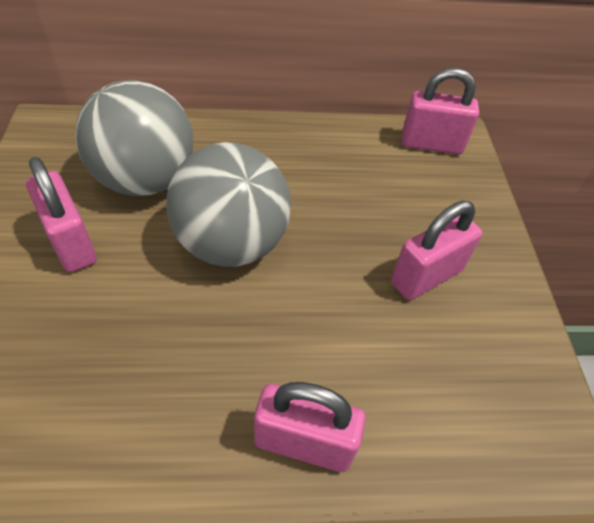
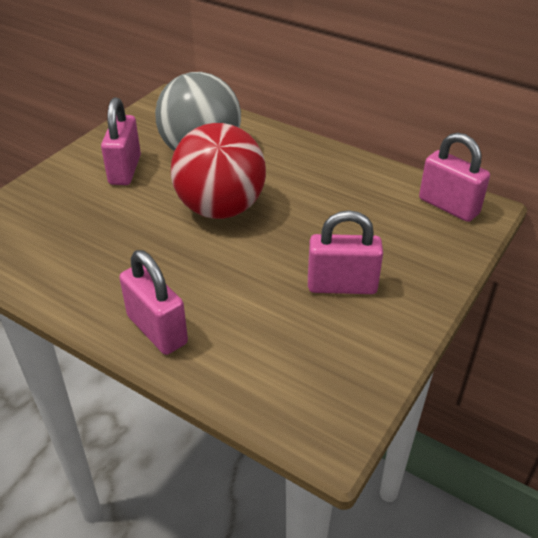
camera: 40 degrees right, 10 degrees down
(231, 243) = (220, 208): grey ball -> red ball

